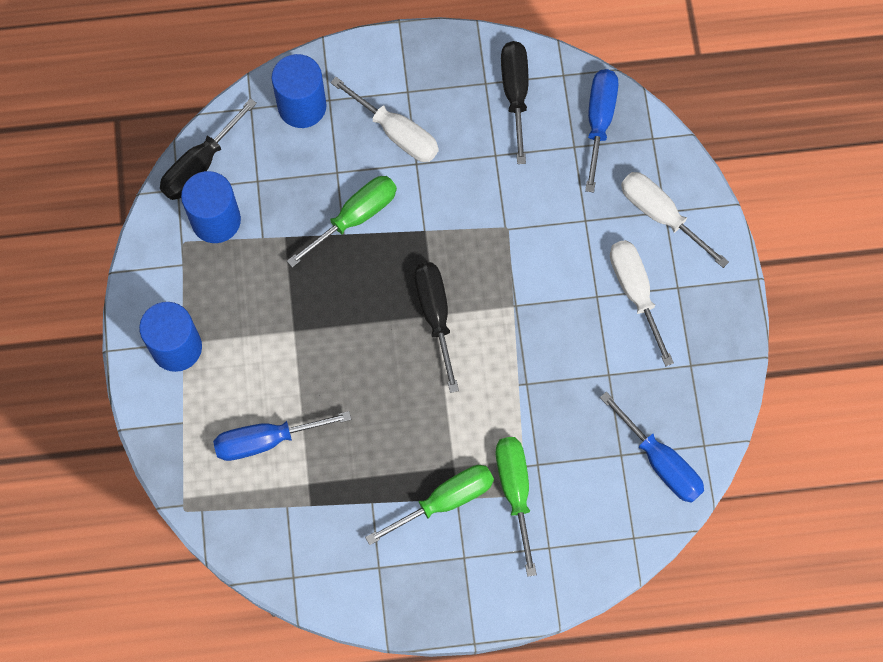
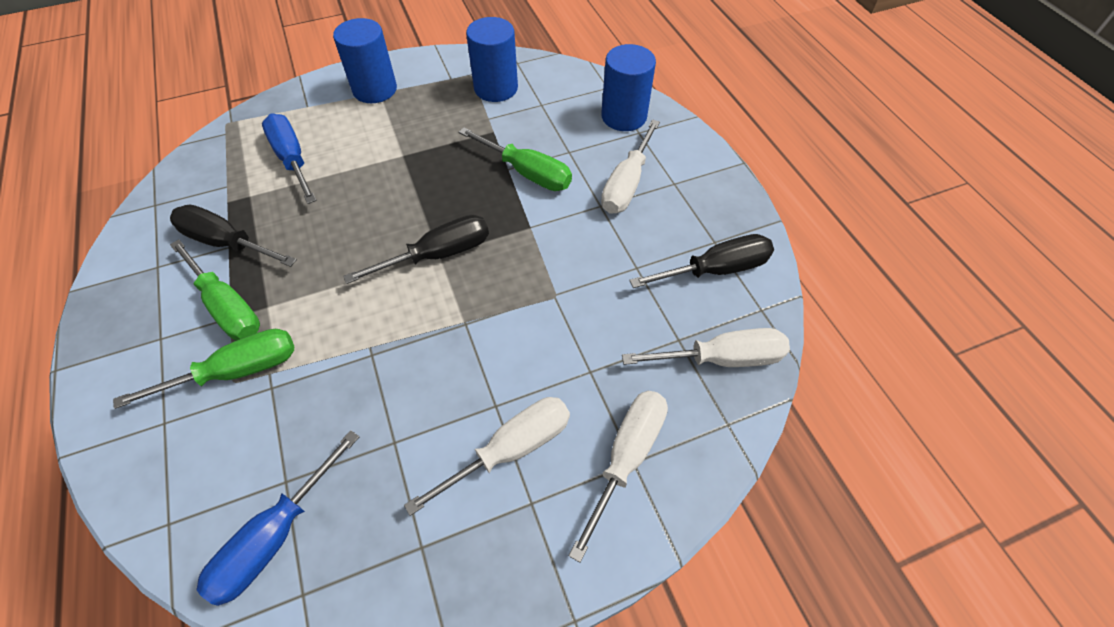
camera: 75 degrees right, 15 degrees down
(200, 165) = (543, 70): black screwdriver -> black screwdriver (227, 242)
(599, 122) = (721, 358): blue screwdriver -> white screwdriver

